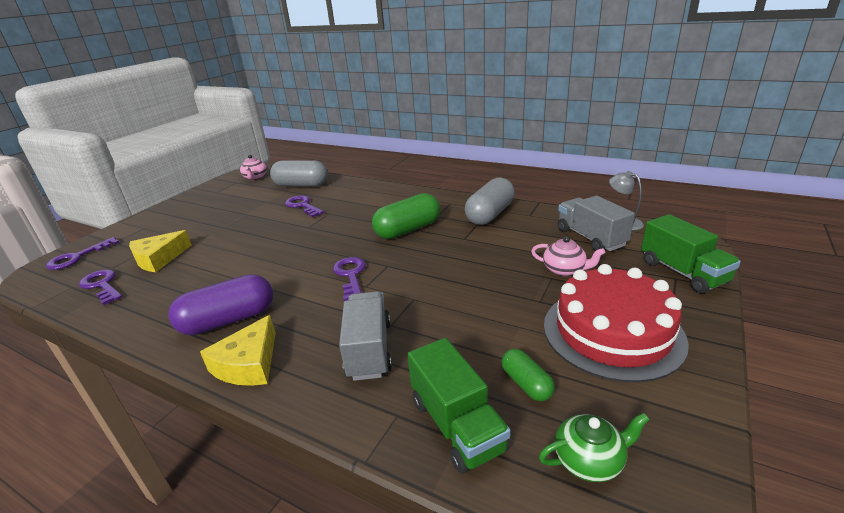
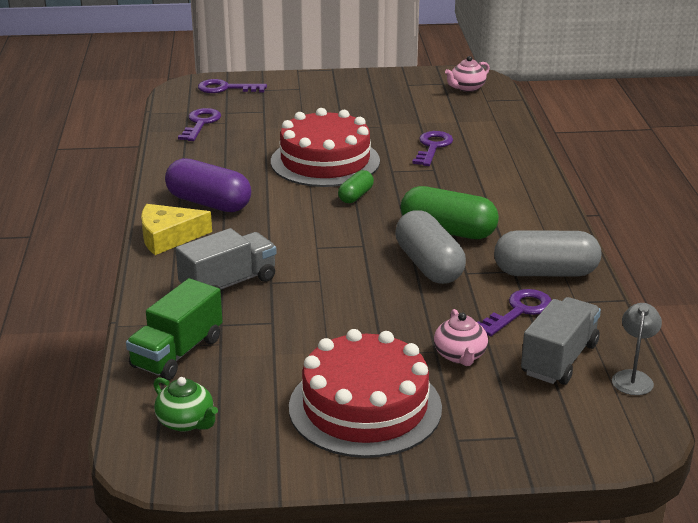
camera: 55 degrees right, 0 degrees up
(159, 258) = (260, 125): yellow cheese -> none
(256, 247) = (325, 161): none -> red cake
(301, 185) = (481, 124): grey capsule -> grey capsule (429, 265)
(351, 275) = (326, 232): purple key -> purple key (519, 311)
(526, 384) = (249, 374): green capsule -> green capsule (356, 196)
(682, 272) = (535, 440): green truck -> none

